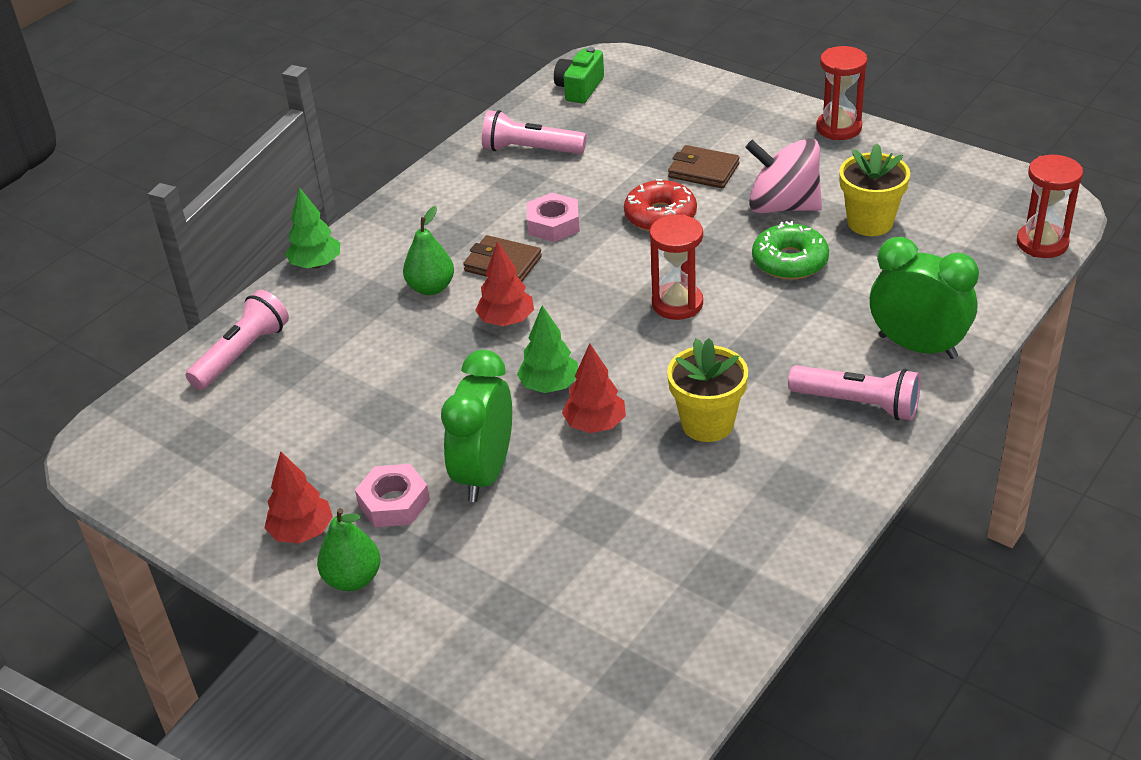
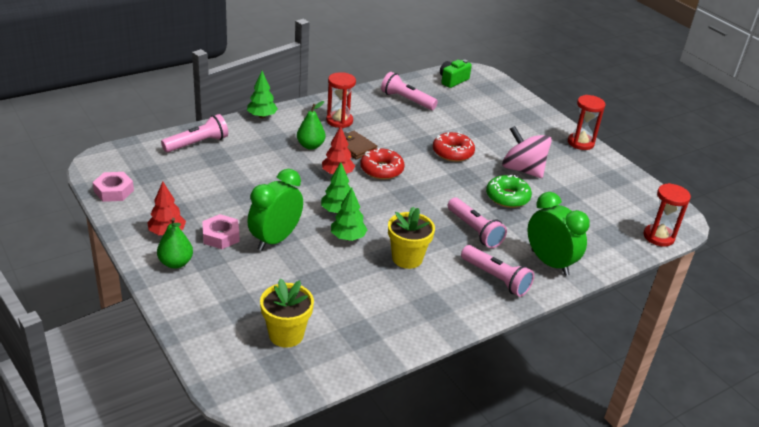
camera: 15 degrees right, 5 degrees down
(553, 224) = (394, 138): pink nut -> pink nut (114, 191)
(571, 287) = (381, 170): none -> red donut
(595, 424) = (348, 237): red tree -> green tree
(677, 304) = (432, 196): red hourglass -> red hourglass (339, 121)
(703, 171) = (491, 139): brown wallet -> none
(777, 337) = (474, 231): none -> pink flashlight
(870, 222) = (566, 193): yellow flower pot -> yellow flower pot (286, 335)

